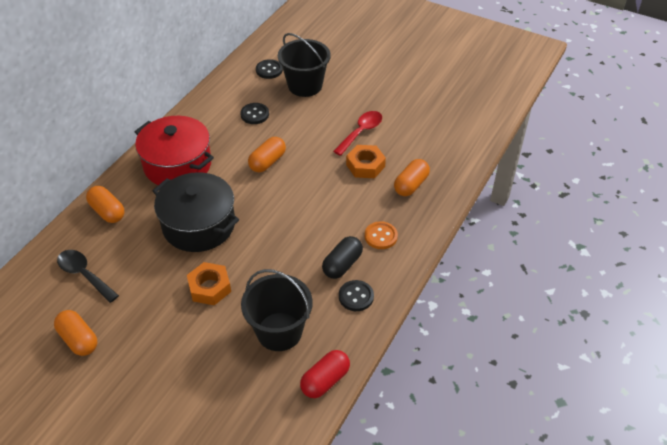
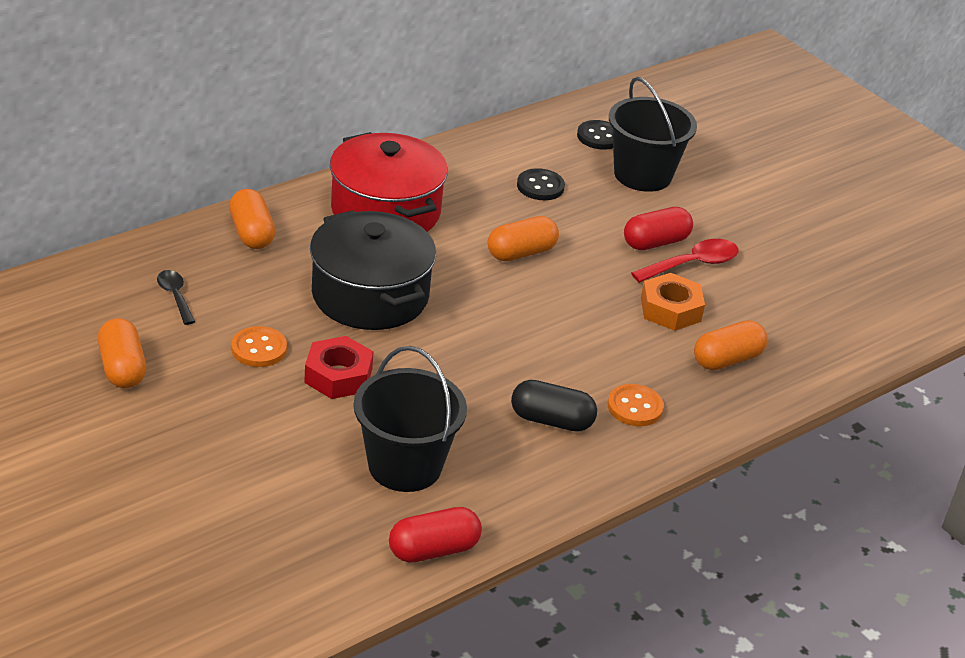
camera: 20 degrees right, 10 degrees down
(84, 275) = (175, 296): black spoon -> black spoon, size x0.64
(154, 289) = (259, 349): none -> orange button
(209, 287) = (338, 375): orange nut -> red nut
(335, 126) = (655, 242): none -> red capsule
(342, 264) = (551, 420): black capsule -> black capsule turned 45 degrees clockwise
(356, 296) = (546, 467): black button -> none

